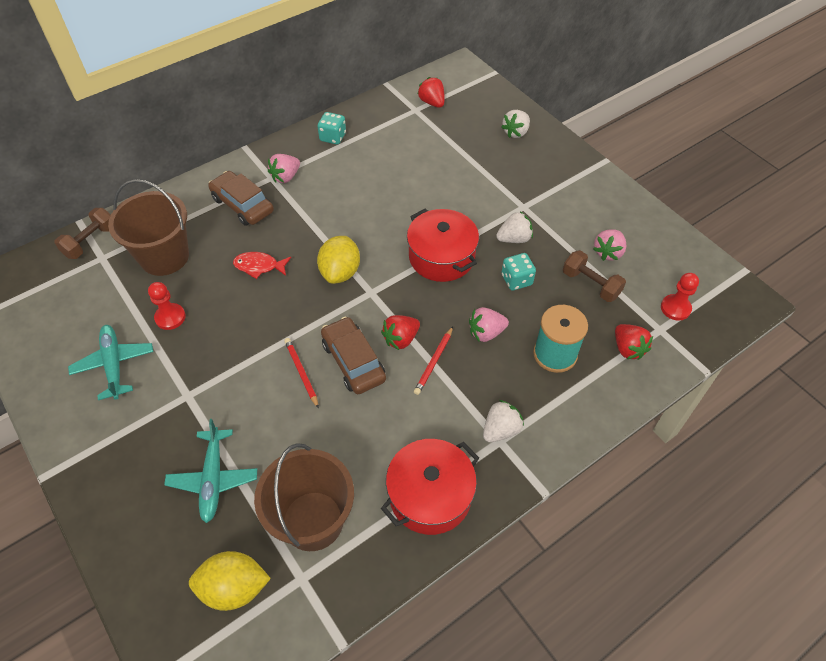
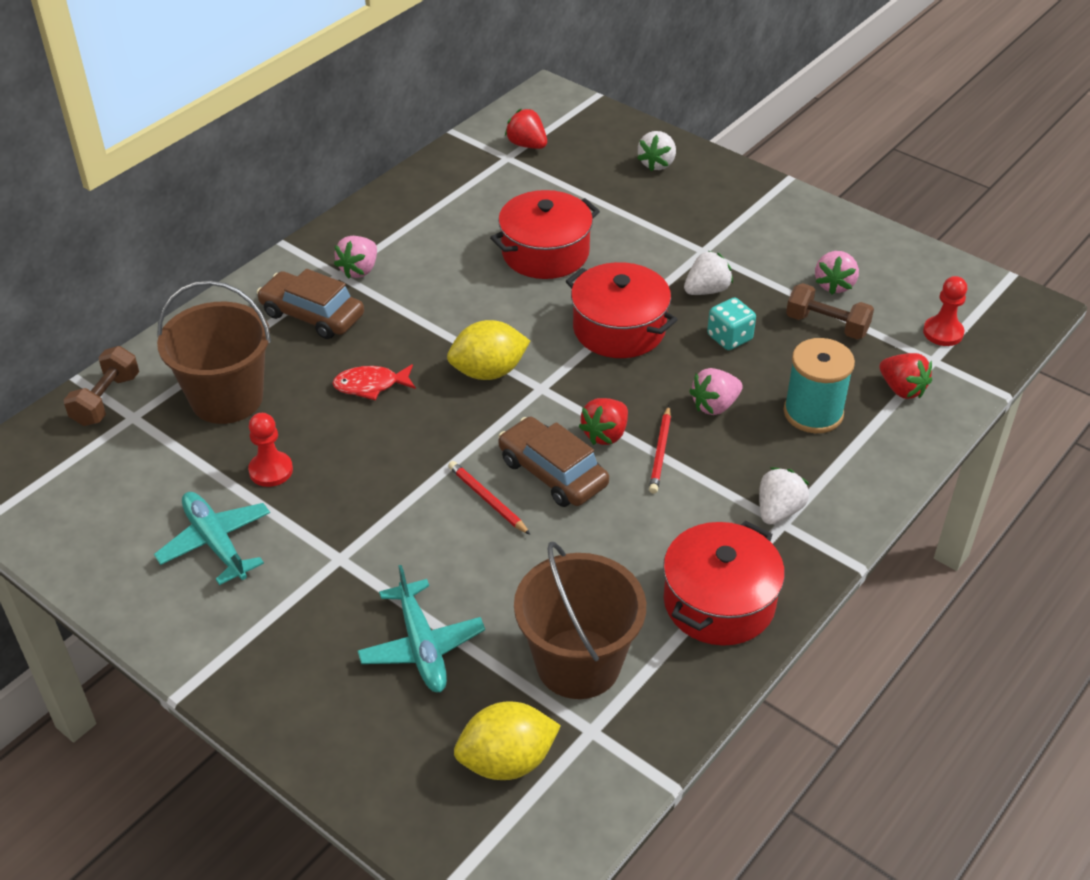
camera: 15 degrees left, 10 degrees down
(333, 137) = (405, 210): turquoise dice -> none
(340, 272) = (488, 372): yellow lemon -> yellow lemon turned 75 degrees clockwise
(413, 187) = (545, 253): none -> red pot

